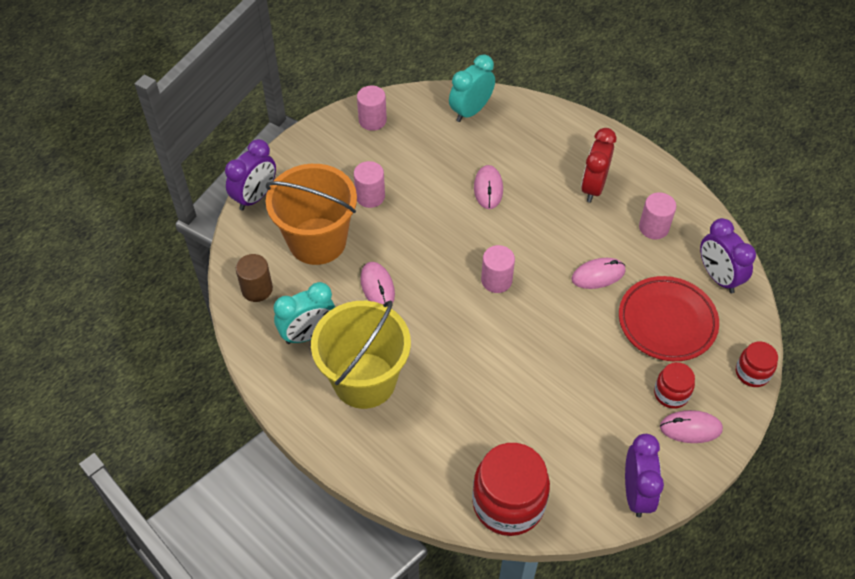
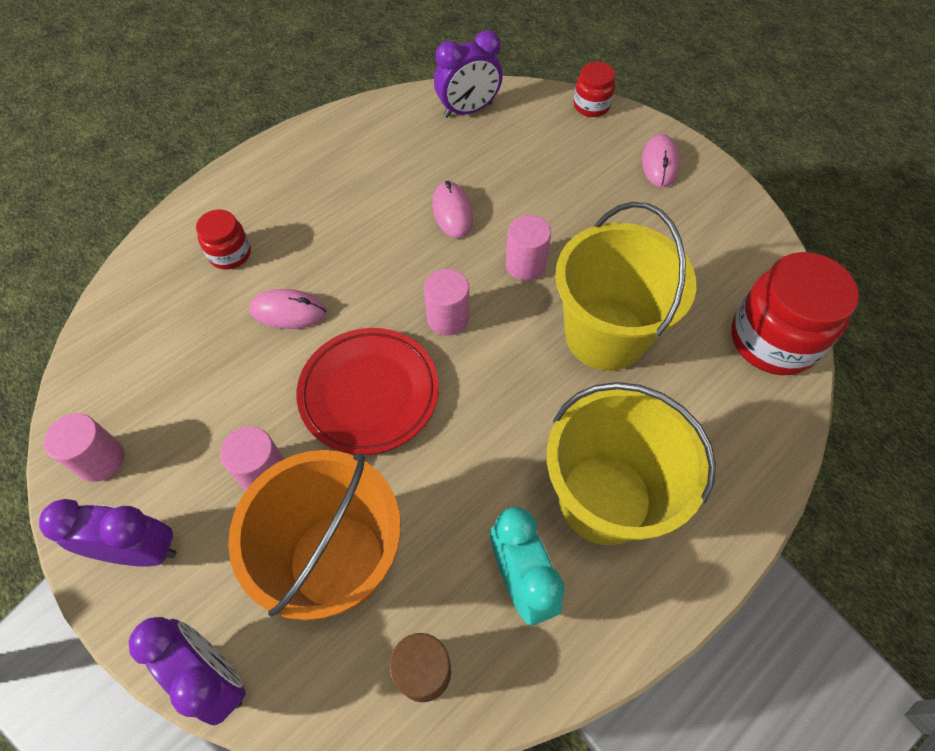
camera: 85 degrees left, 5 degrees up
(377, 286) = (440, 471): pink mouse -> none
(471, 111) = (134, 318): turquoise clock -> none
(496, 382) = (605, 335): none -> yellow bucket
(593, 187) = (315, 198): red clock -> none
(636, 493) = (742, 219): purple clock -> purple clock (140, 550)
(653, 227) = (390, 152): pink cylinder -> pink cylinder (525, 265)
(667, 322) = (524, 161): red plate -> red plate (369, 393)
(671, 394) = (618, 172): red jar -> red jar (230, 254)

